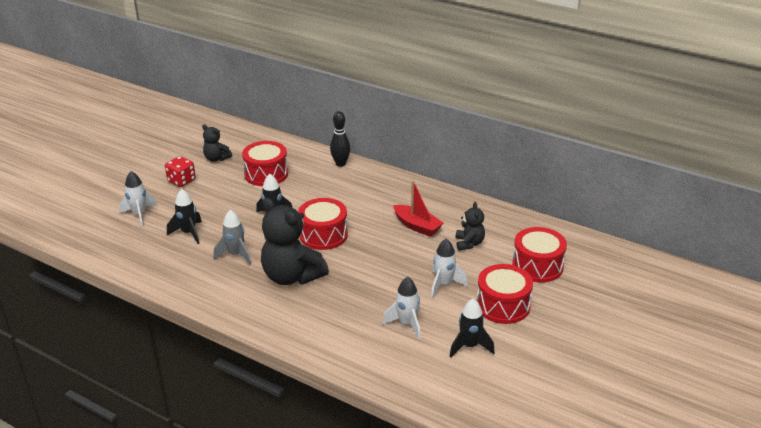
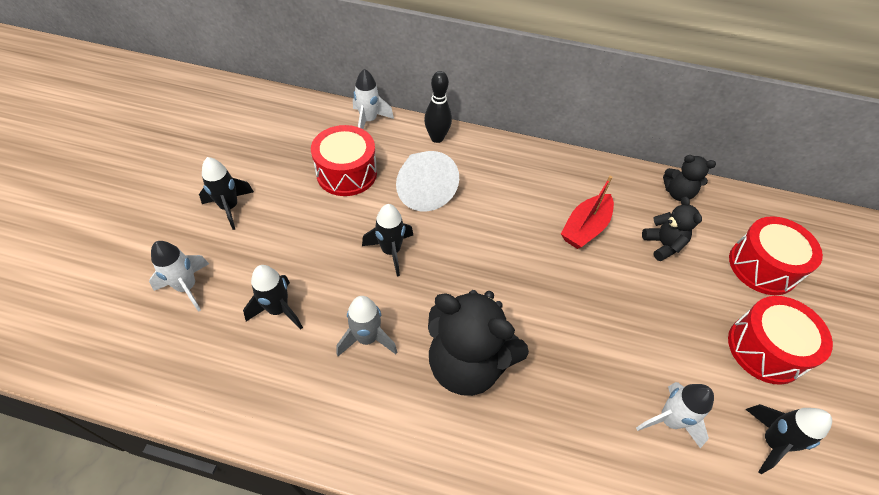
camera: 20 degrees left, 20 degrees up
(181, 181) = (230, 207): red dice -> black rocket
(216, 158) = (265, 157): black teddy bear -> black teddy bear (677, 193)
(314, 190) = (423, 189): none -> white cone
(323, 235) = (473, 270): red drum -> none
(417, 226) = (585, 228): red boat -> red boat turned 105 degrees clockwise
(444, 284) = (674, 328): white rocket -> white rocket (369, 121)

